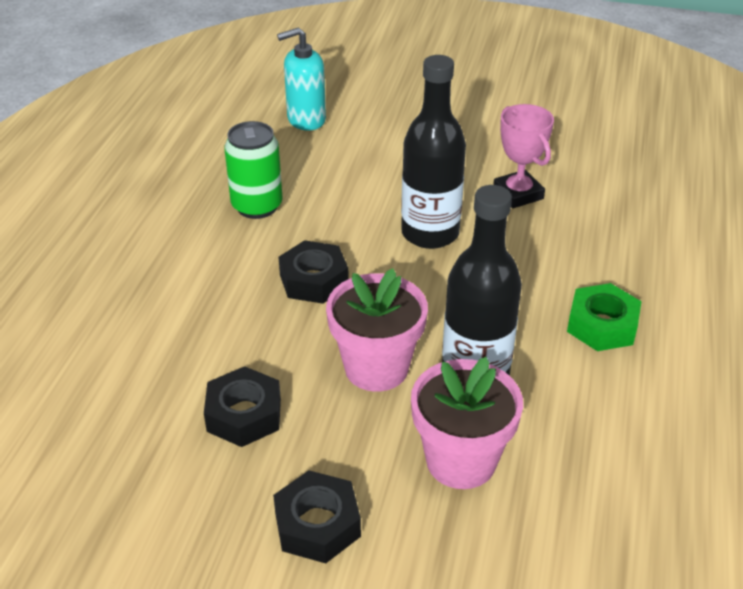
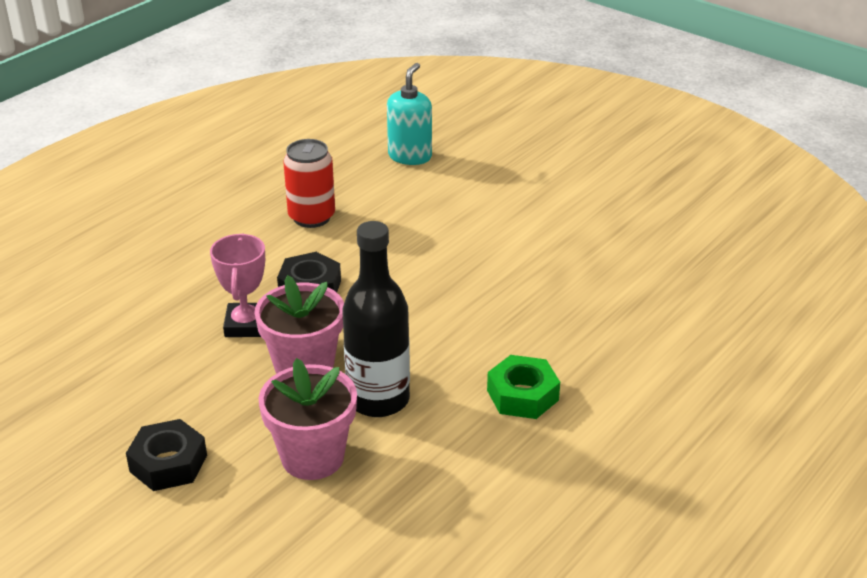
camera: 25 degrees right, 5 degrees down
(244, 415) = (177, 370): black nut -> none
(257, 206) = (311, 217): green can -> red can
(306, 119) = (410, 156): turquoise soap dispenser -> turquoise soap dispenser turned 105 degrees clockwise
(430, 233) = (437, 278): black bottle -> none
(518, 194) = (544, 267): pink trophy -> pink trophy (246, 325)

